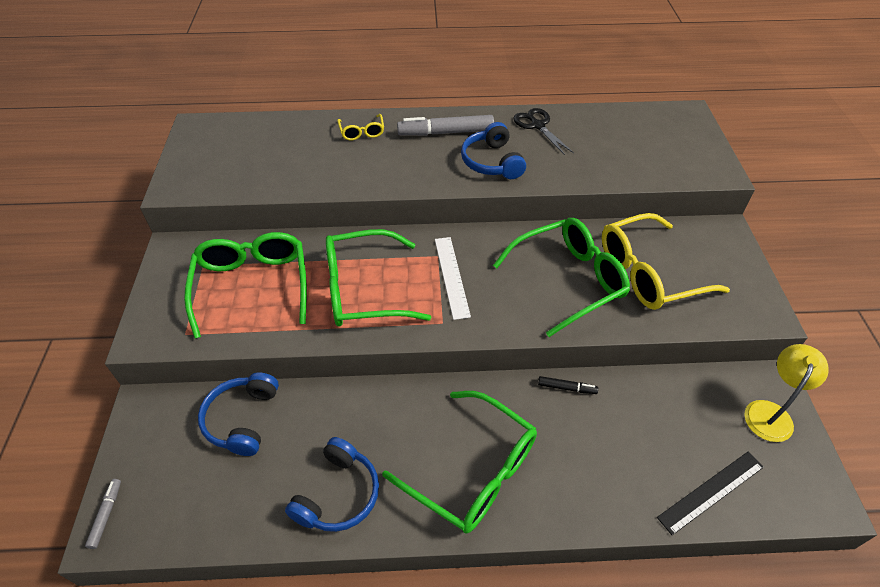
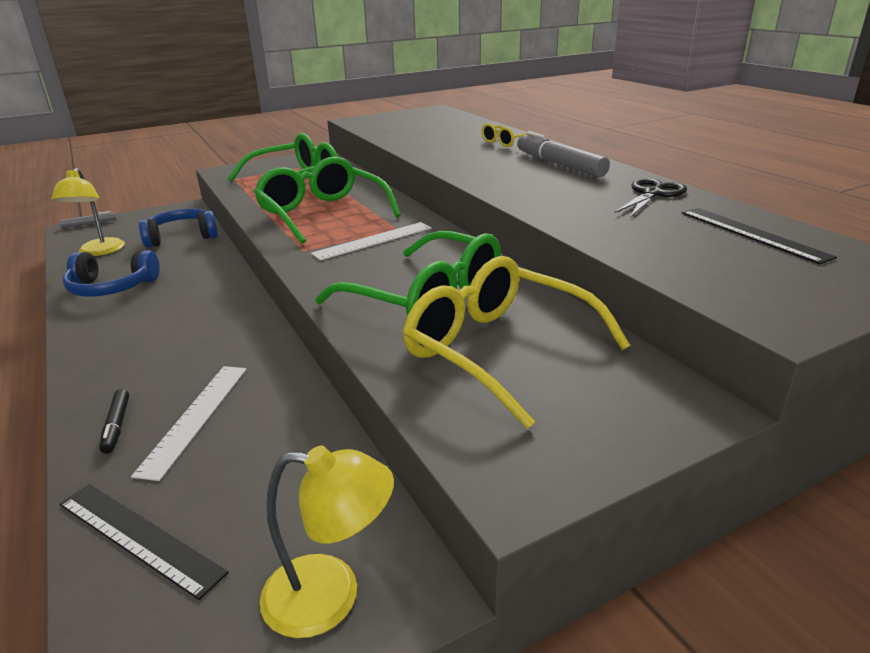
camera: 65 degrees right, 20 degrees down
(221, 504) = (99, 251): none -> yellow lamp
(472, 470) = (147, 340): green glasses -> none
(491, 162) = (541, 188): blue headphones -> none
(567, 388) = (285, 372): black marker -> black marker (116, 426)
(601, 449) = (195, 417): none -> white ruler
(621, 126) = (752, 234): none -> black ruler

